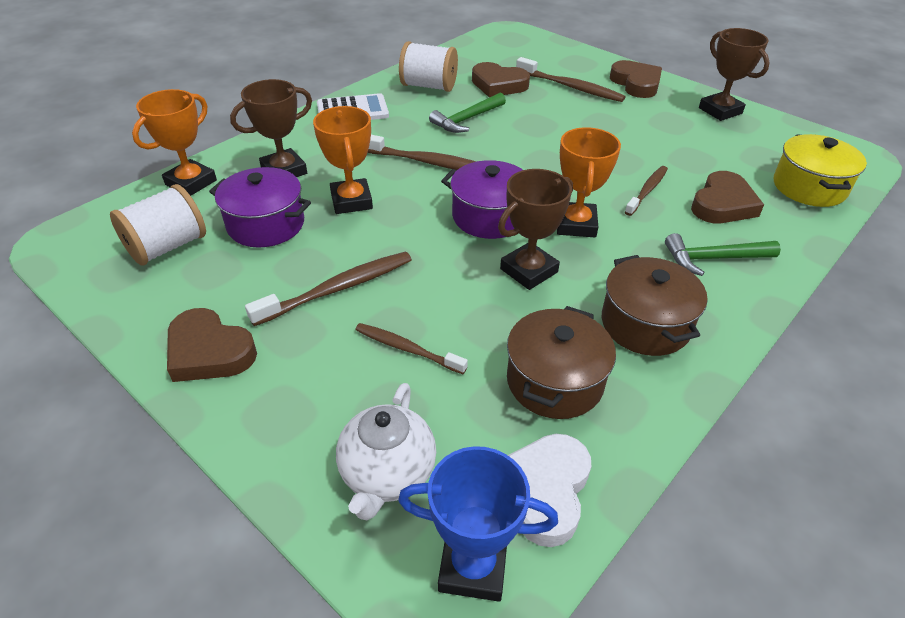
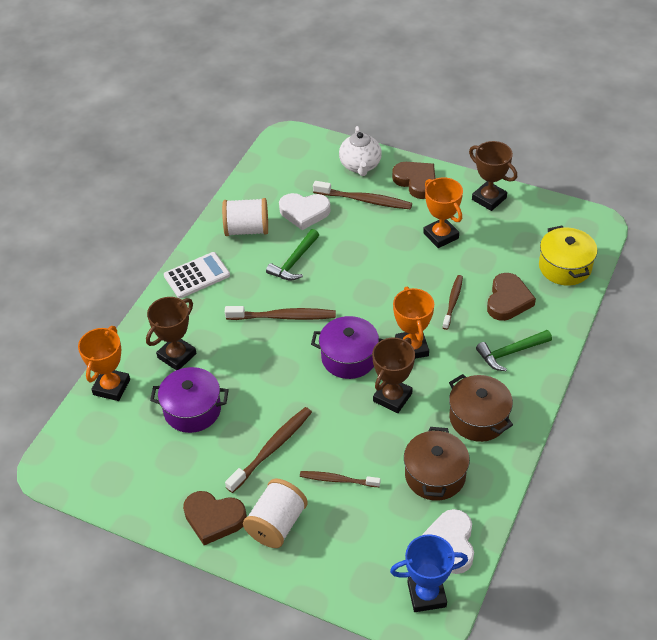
camera: 15 degrees left, 5 degrees up
(167, 247) = (133, 449): white spool -> white spool (277, 524)
(351, 201) = (243, 371): orange trophy -> orange trophy (441, 236)
(387, 474) = (361, 561): white teapot -> white teapot (360, 166)
(498, 85) = (304, 212): brown heart -> white heart

